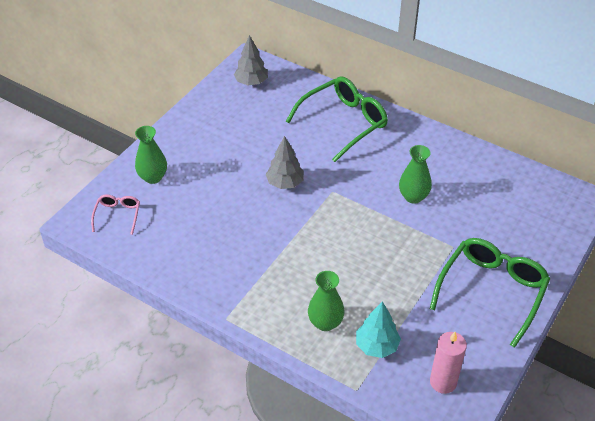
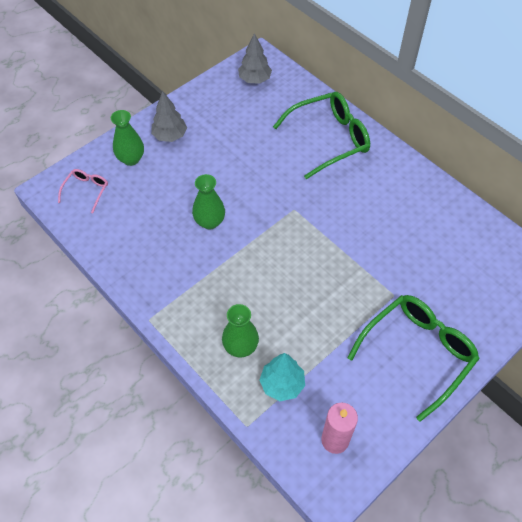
camera: 15 degrees right, 10 degrees up
(285, 183) = (251, 191): grey tree -> grey tree (170, 136)
(413, 197) = (372, 232): green vase -> green vase (209, 222)

